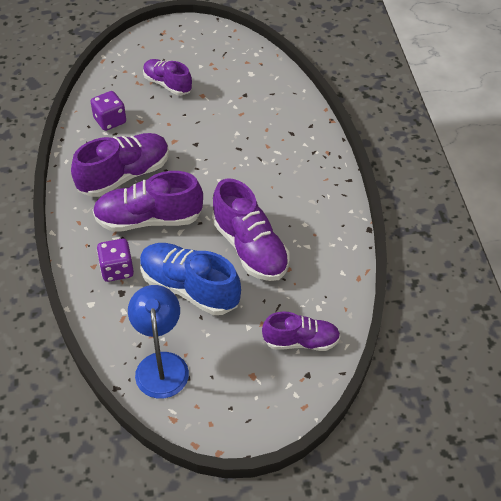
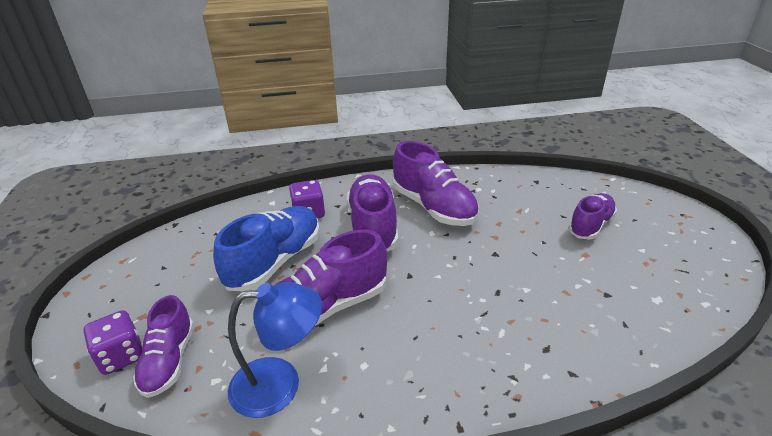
camera: 90 degrees right, 15 degrees down
(110, 121) = (512, 191): purple dice -> purple dice (121, 356)
(161, 364) = (187, 248): blue lamp -> blue lamp (280, 384)

